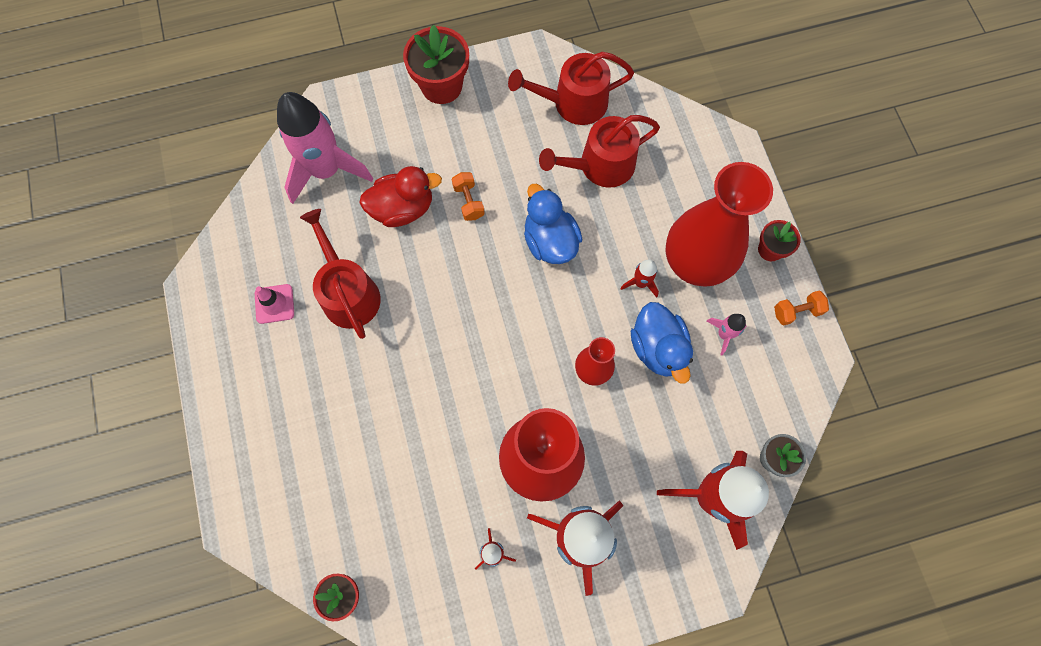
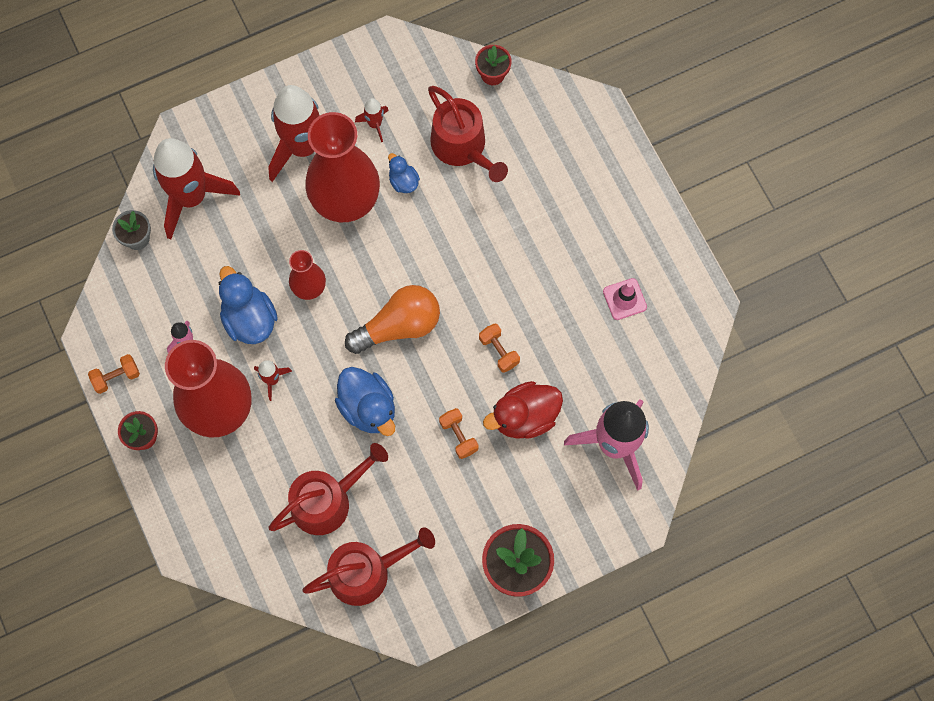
camera: 170 degrees right, 0 degrees up
(348, 293) = (556, 321): red watering can -> red watering can (462, 147)
(412, 273) = (499, 351): none -> orange dumbbell
(473, 474) = (403, 181): none -> blue duck
(506, 315) = (399, 326): none -> orange light bulb

